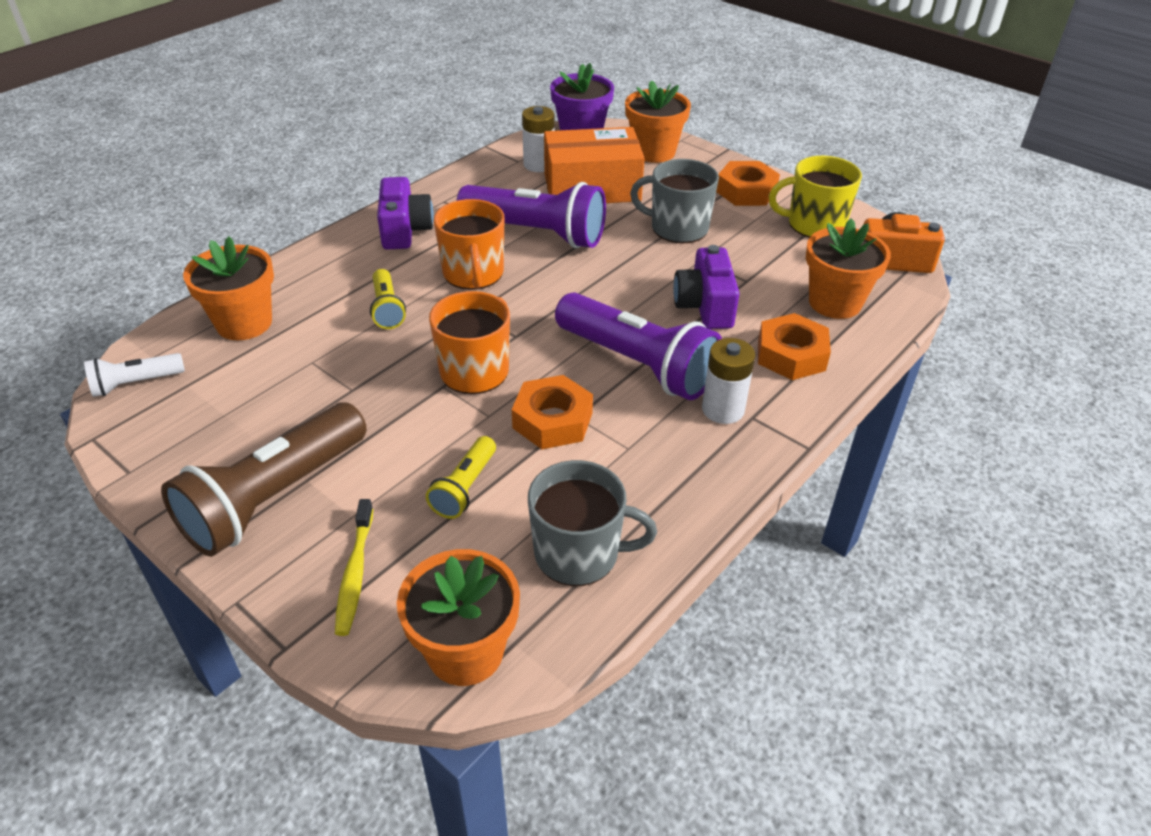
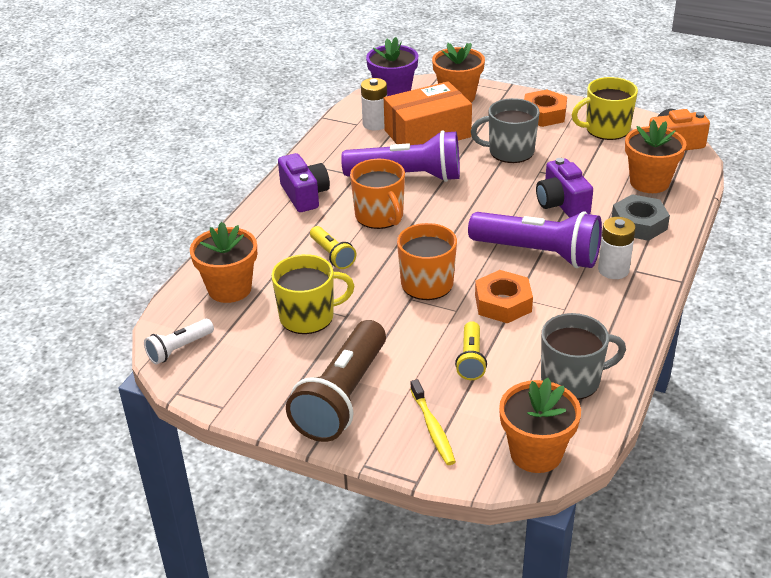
camera: 15 degrees left, 5 degrees down
(307, 379) = (308, 316): none -> yellow mug
(791, 355) = (639, 224): orange nut -> grey nut

